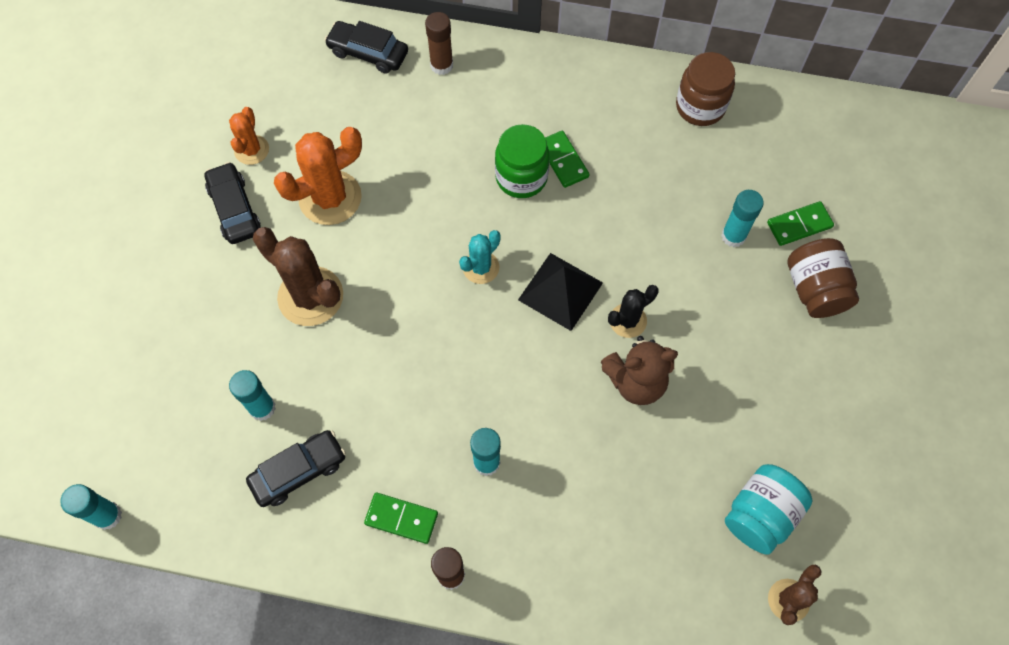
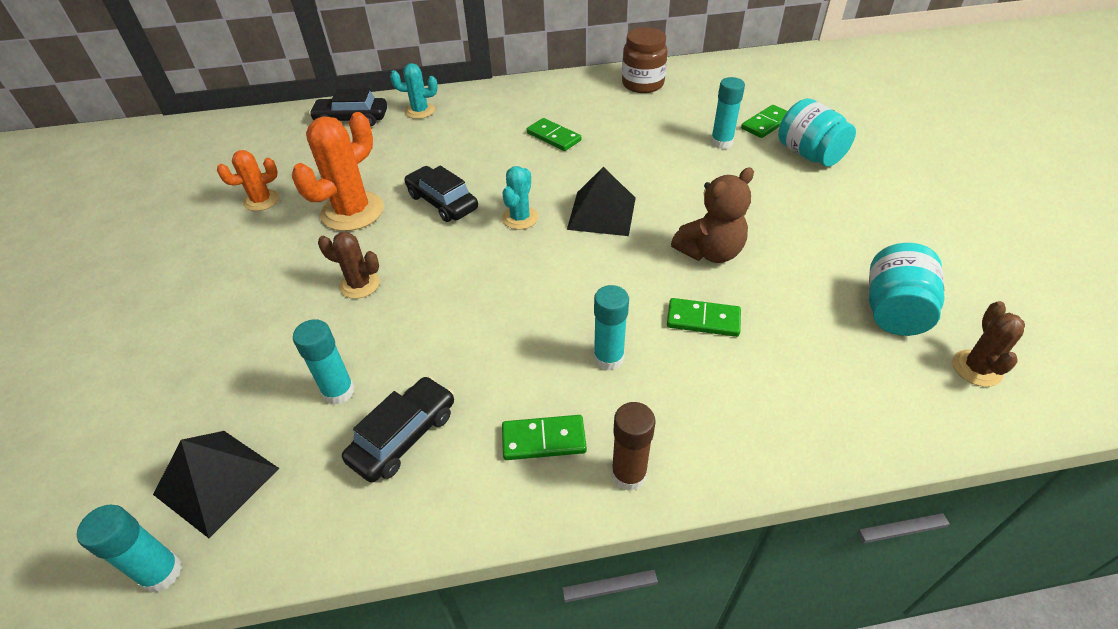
camera: 20 degrees left, 20 degrees down
(156, 455) = (216, 481): none -> black pyramid
(234, 209) = (256, 244): black car -> black car (442, 202)
(251, 150) = (261, 200): orange cactus -> orange cactus turned 75 degrees clockwise
(310, 296) = (360, 284): brown cactus -> brown cactus, size x0.57
(441, 65) = (420, 111): brown glue stick -> turquoise cactus
(521, 177) = (524, 155): green jar -> none
(586, 456) = (703, 320): none -> green domino
(628, 320) = (673, 215): black cactus -> none
(815, 289) = (809, 154): brown jar -> turquoise jar

